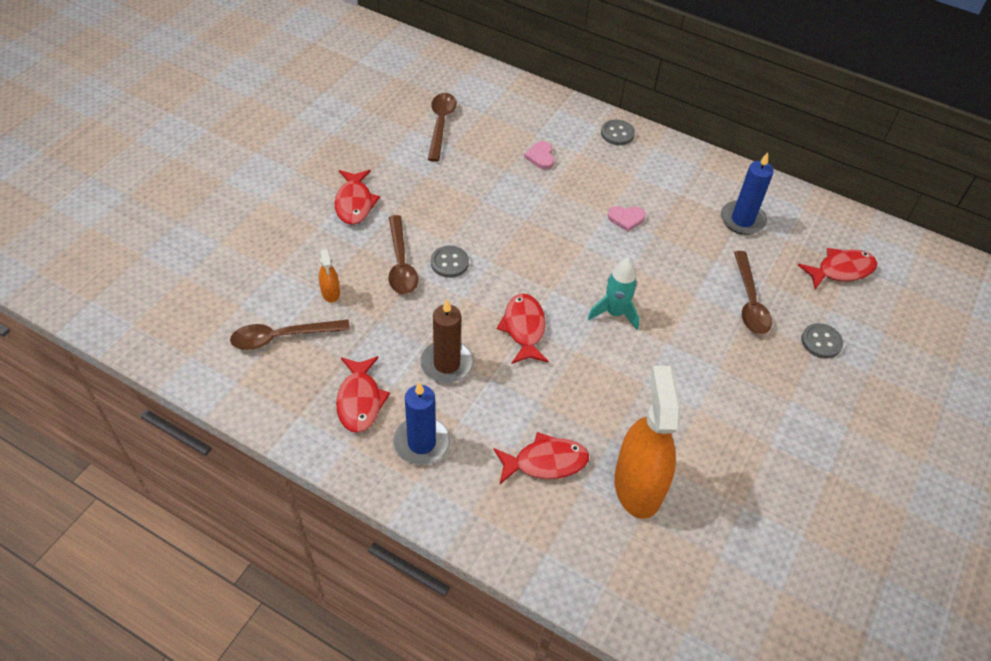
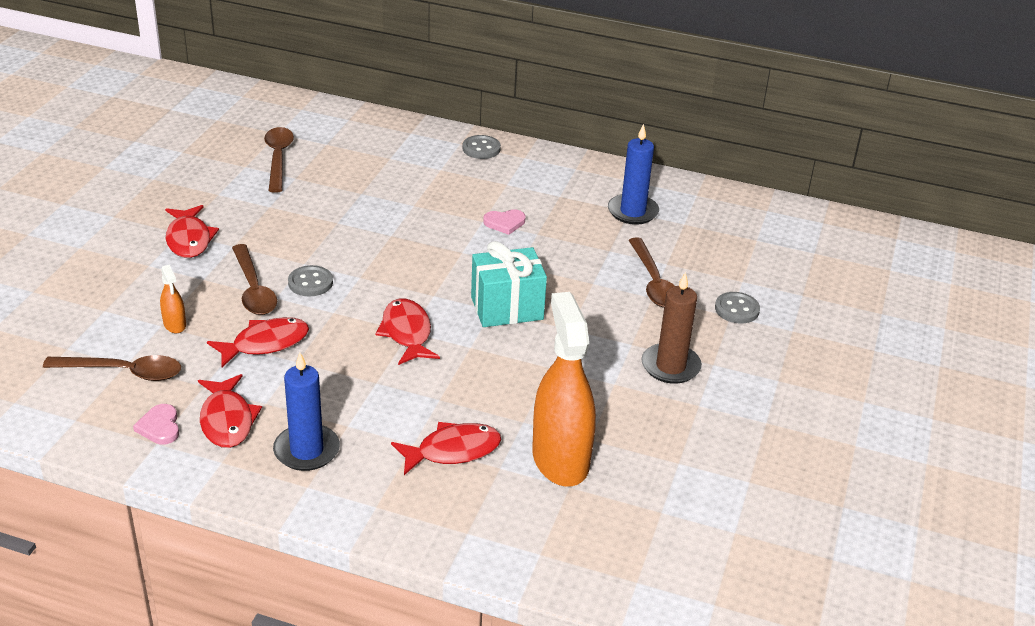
camera: 10 degrees left, 15 degrees down
(282, 337) = (124, 372): brown spoon -> brown spoon turned 150 degrees counterclockwise
(447, 364) = (323, 375): brown candle -> brown candle (670, 366)
(540, 157) = (398, 177): pink heart -> pink heart (160, 427)
(614, 313) = (507, 308): turquoise rocket -> turquoise gift
(841, 270) = (746, 245): red fish -> red fish (265, 344)

